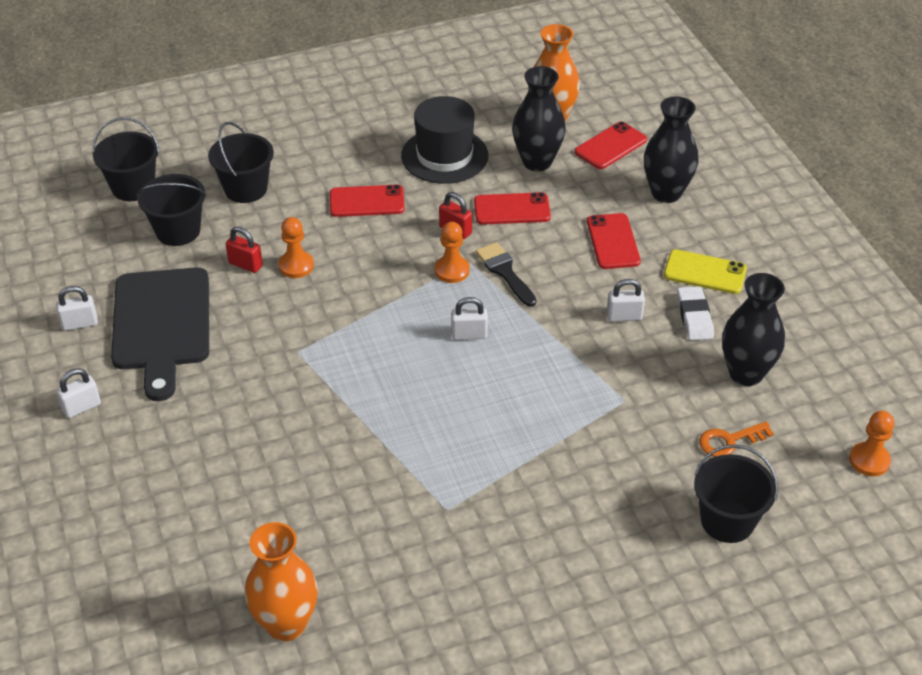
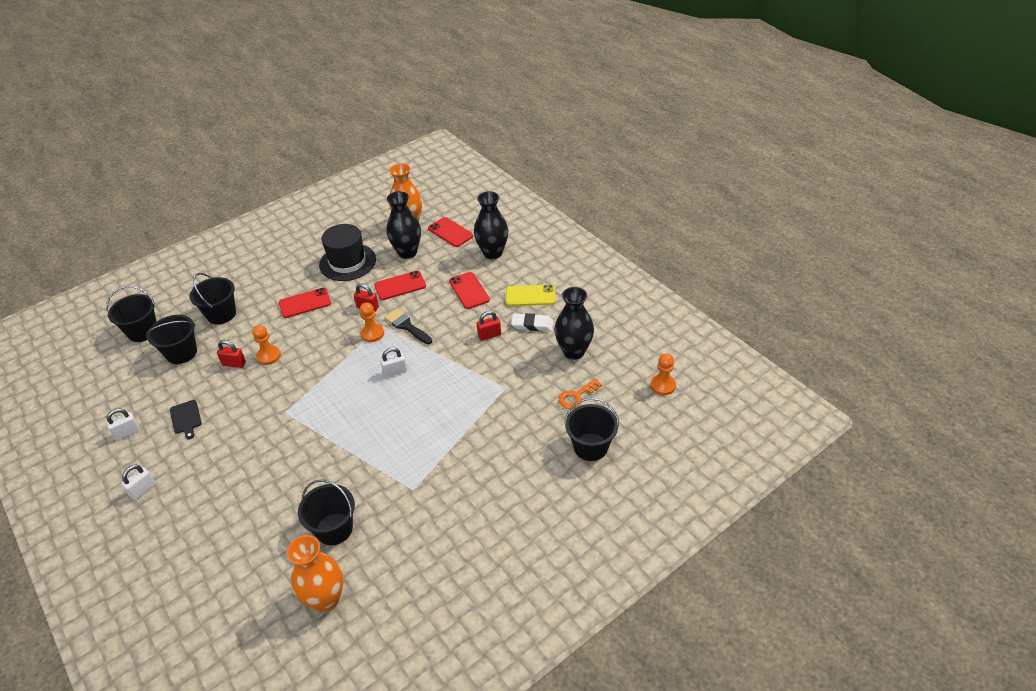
camera: 15 degrees left, 0 degrees up
(161, 324) = (186, 418): black cutting board -> black cutting board, size x0.41
(323, 532) = (334, 529): none -> black bucket
(610, 146) = (450, 232): red phone -> red phone turned 75 degrees counterclockwise
(624, 316) = (489, 335): white padlock -> red padlock
(694, 317) = (532, 324): white eraser -> white eraser turned 60 degrees counterclockwise

